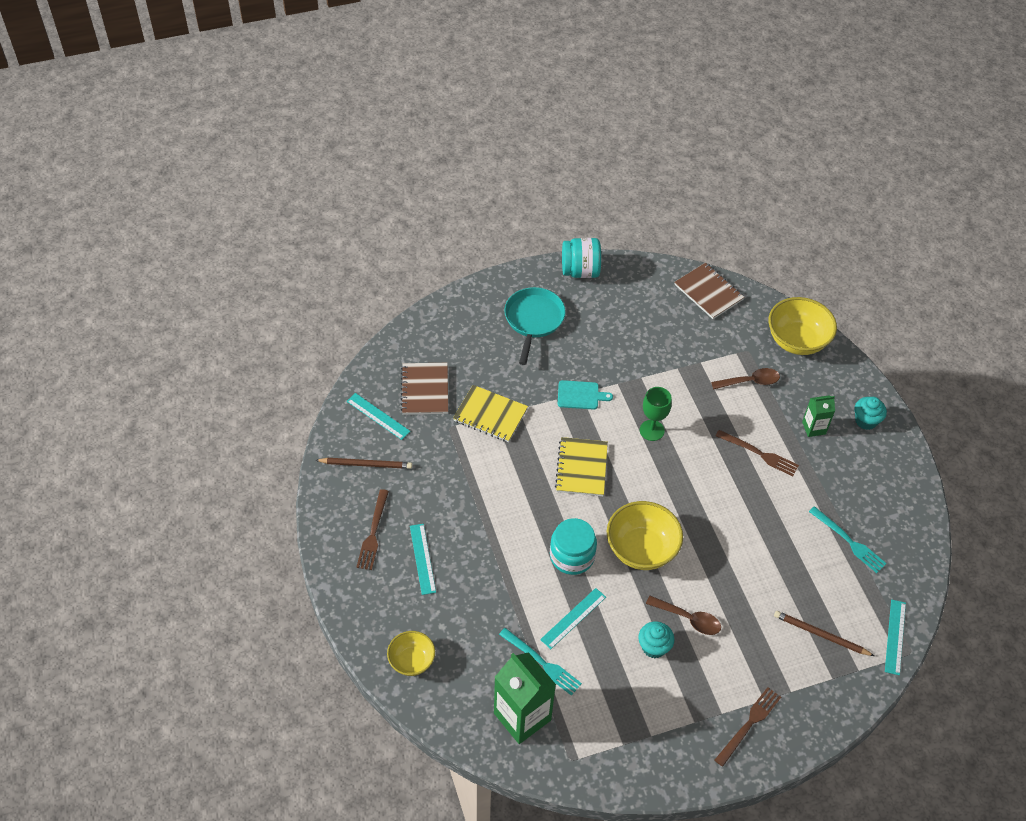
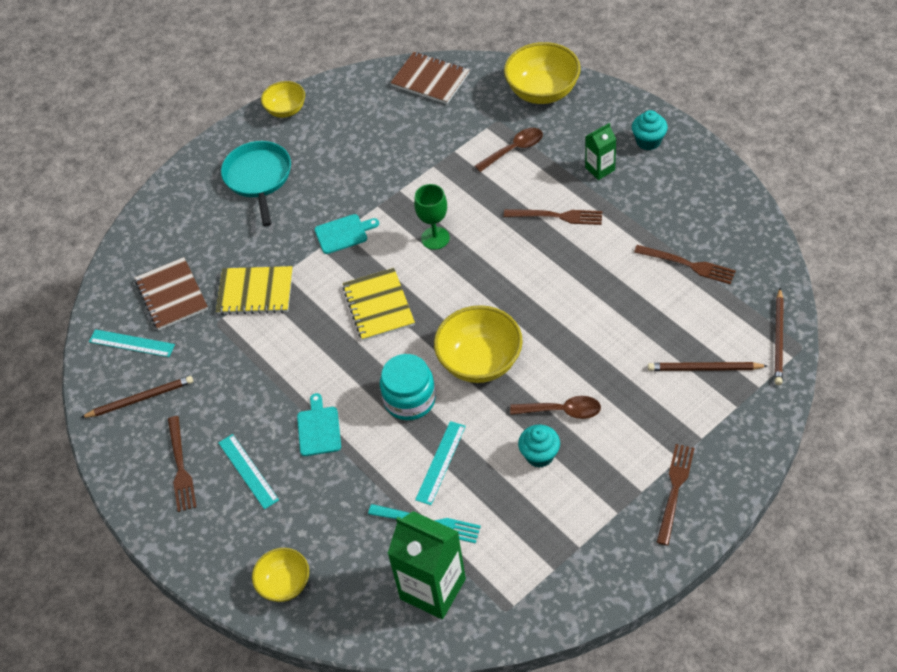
camera: 15 degrees left, 0 degrees up
(491, 549) = (319, 429): none -> turquoise cutting board
(580, 271) = (286, 110): turquoise jar -> yellow bowl
(848, 541) = (688, 265): turquoise fork -> brown fork
(895, 637) = (779, 338): turquoise ruler -> brown pencil

